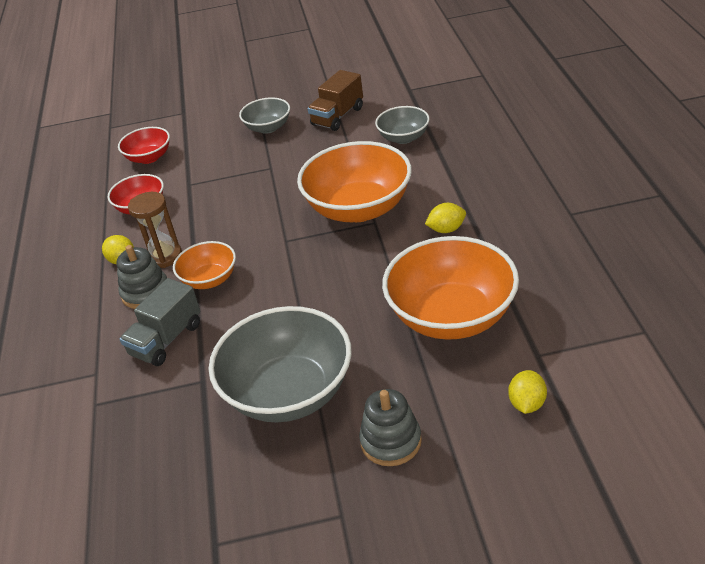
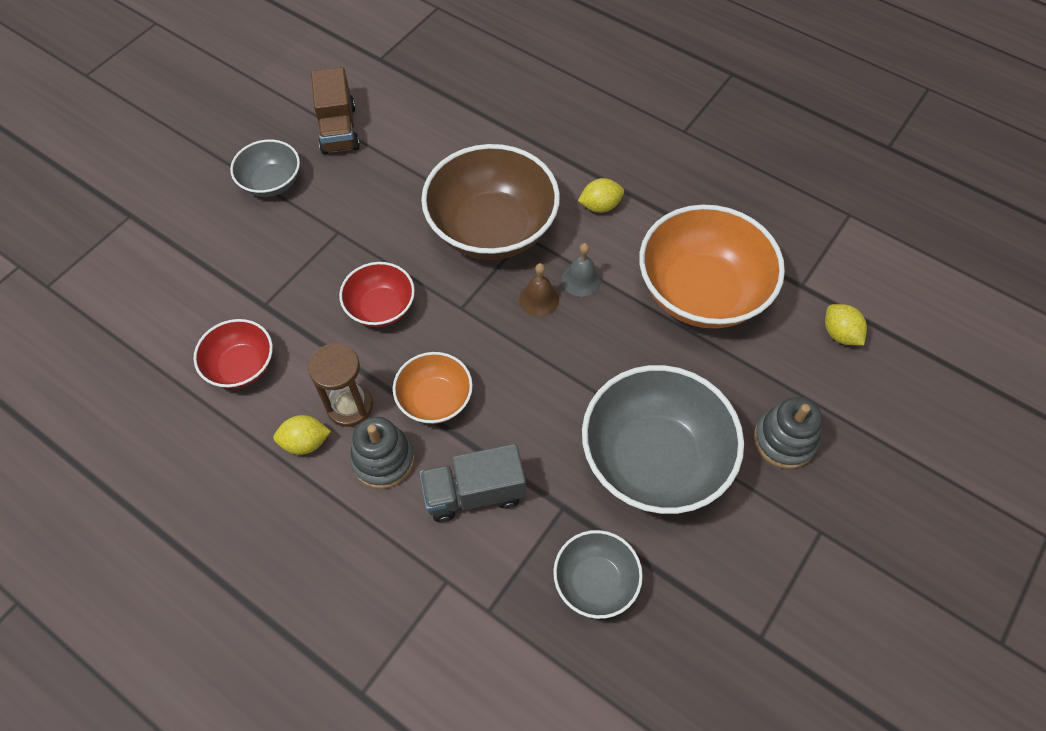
camera: 50 degrees left, 20 degrees up
(149, 157) = (163, 298): red bowl -> red bowl (381, 308)
(166, 340) = (474, 493): grey truck -> grey truck turned 90 degrees clockwise
(337, 261) = (539, 299): none -> brown bell
(359, 208) = (492, 229): orange bowl -> brown bowl
(377, 264) = (581, 280): none -> grey bell
(403, 138) = (442, 122): grey bowl -> grey bowl (595, 582)
(446, 229) = (600, 206): yellow lemon -> yellow lemon turned 45 degrees clockwise

